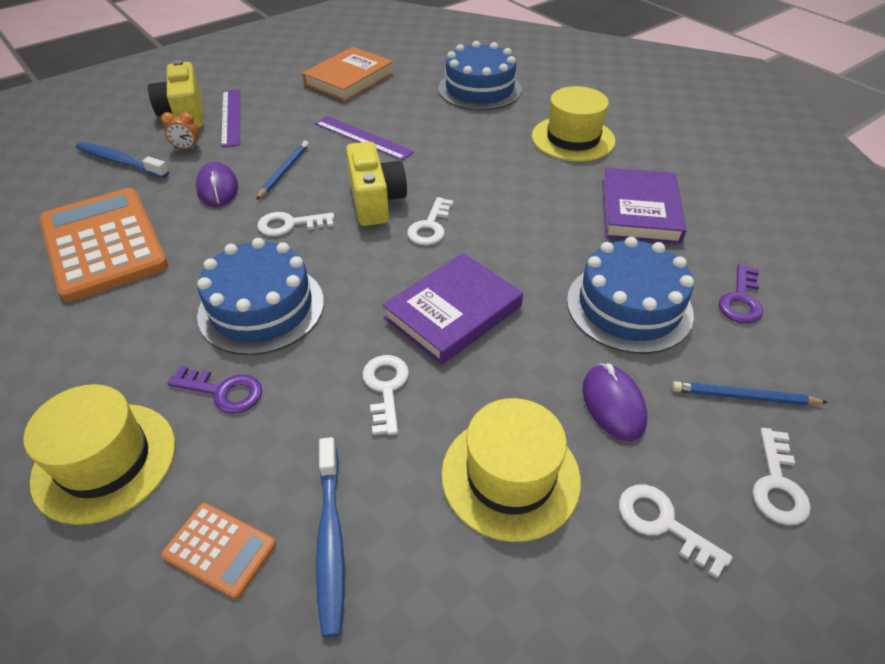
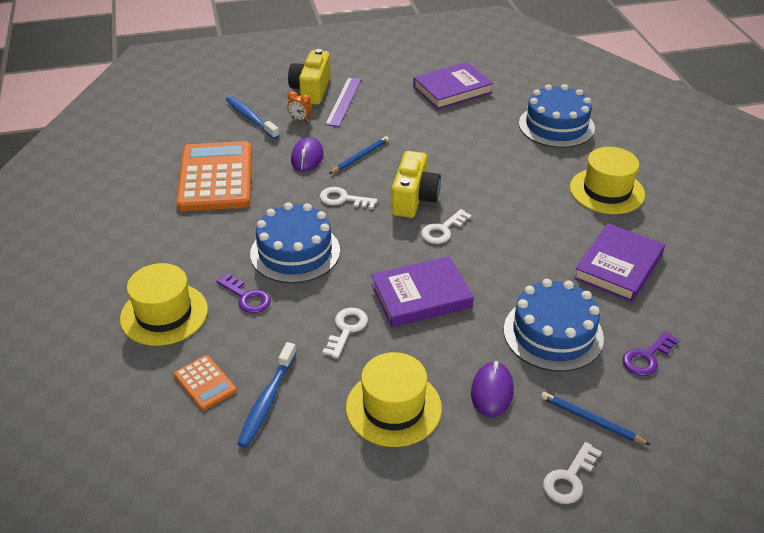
camera: 25 degrees right, 5 degrees down
(349, 79) = (452, 90): orange book -> purple book
(363, 137) = (434, 144): purple ruler -> none
(662, 523) = (472, 469): white key -> none

